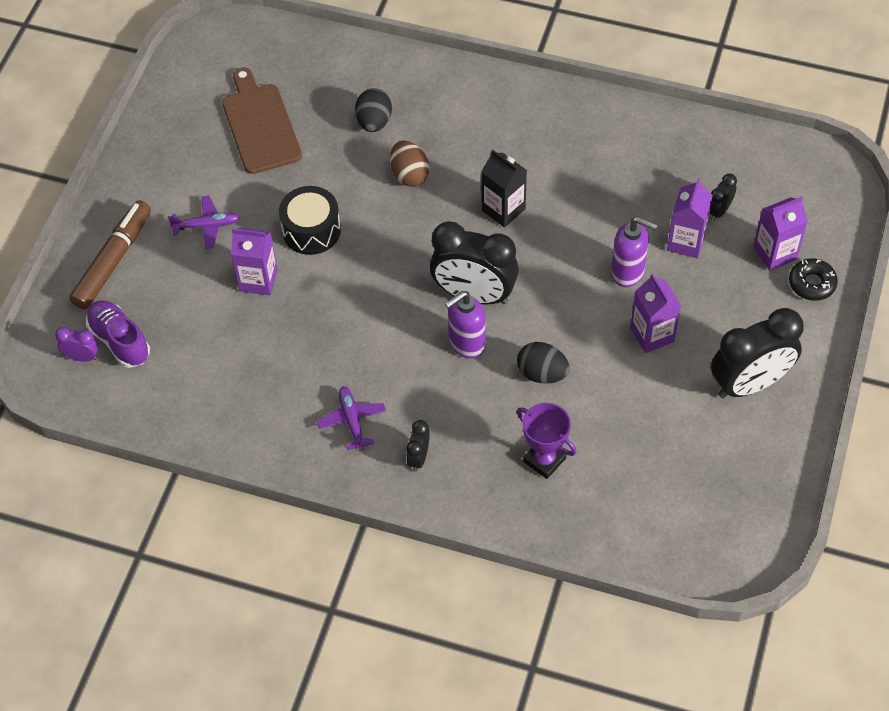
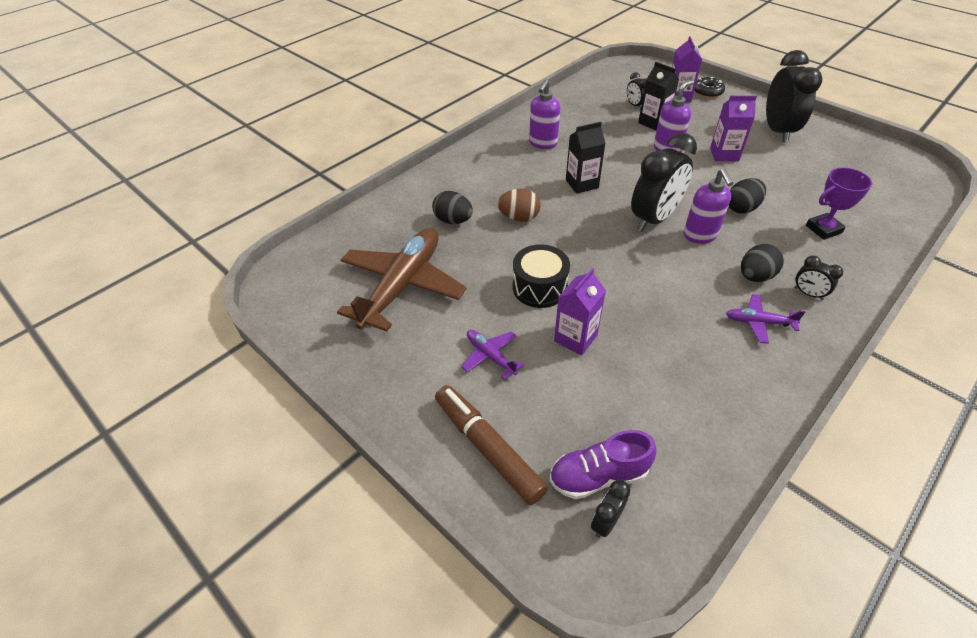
camera: 65 degrees left, 10 degrees down
(82, 357) = (606, 522): purple clock -> black clock
(207, 226) = (490, 356): purple plane -> purple plane turned 60 degrees counterclockwise
(260, 125) = (402, 285): brown cutting board -> brown plane
(422, 406) = (755, 276): none -> black egg
(565, 145) = (543, 143): none -> purple soap dispenser
(686, 242) = (653, 122): purple carton -> black carton

